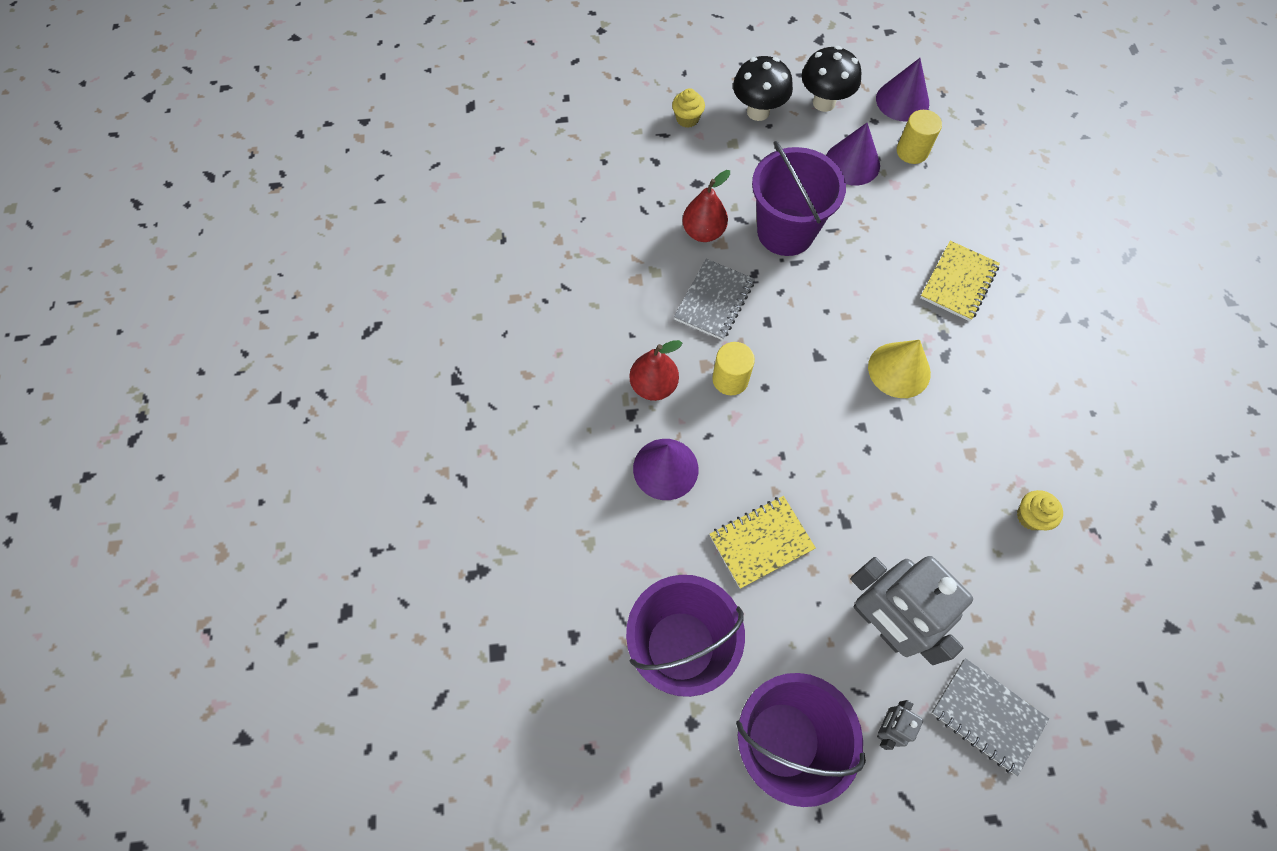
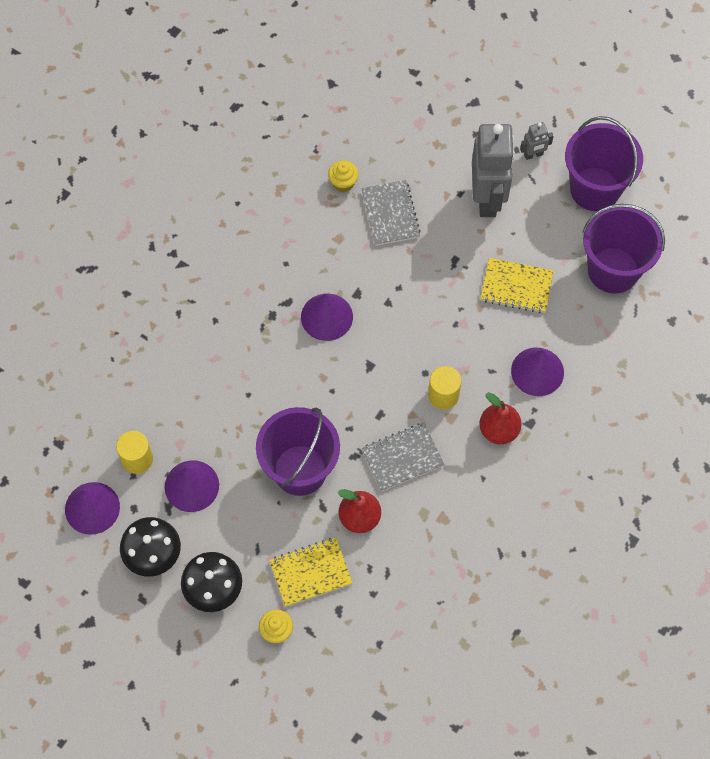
camera: 140 degrees left, 0 degrees up
(899, 370) = (326, 317): yellow cone -> purple cone
(958, 282) = (222, 340): yellow notebook -> yellow notebook (310, 572)
(987, 716) = (475, 121): grey notebook -> grey notebook (390, 214)

